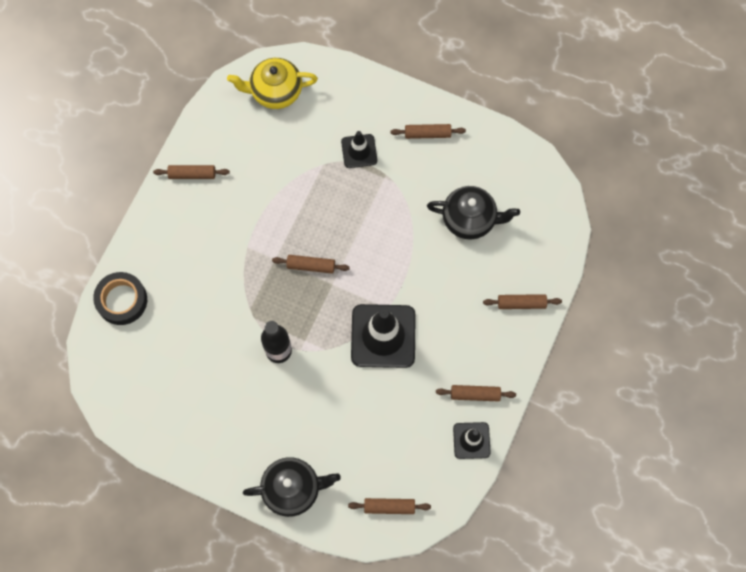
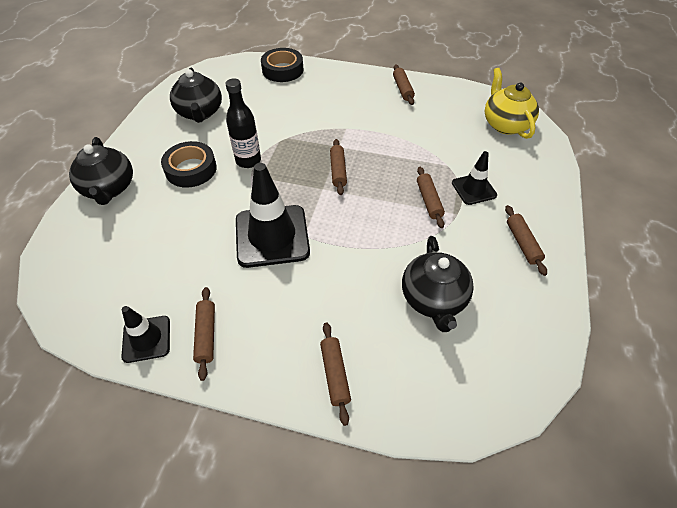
camera: 80 degrees right, 20 degrees down
(186, 399) = (200, 113): none -> black teapot
(280, 408) = (191, 169): none -> black tape
(389, 507) = (76, 267): brown rolling pin -> brown rolling pin (429, 201)

